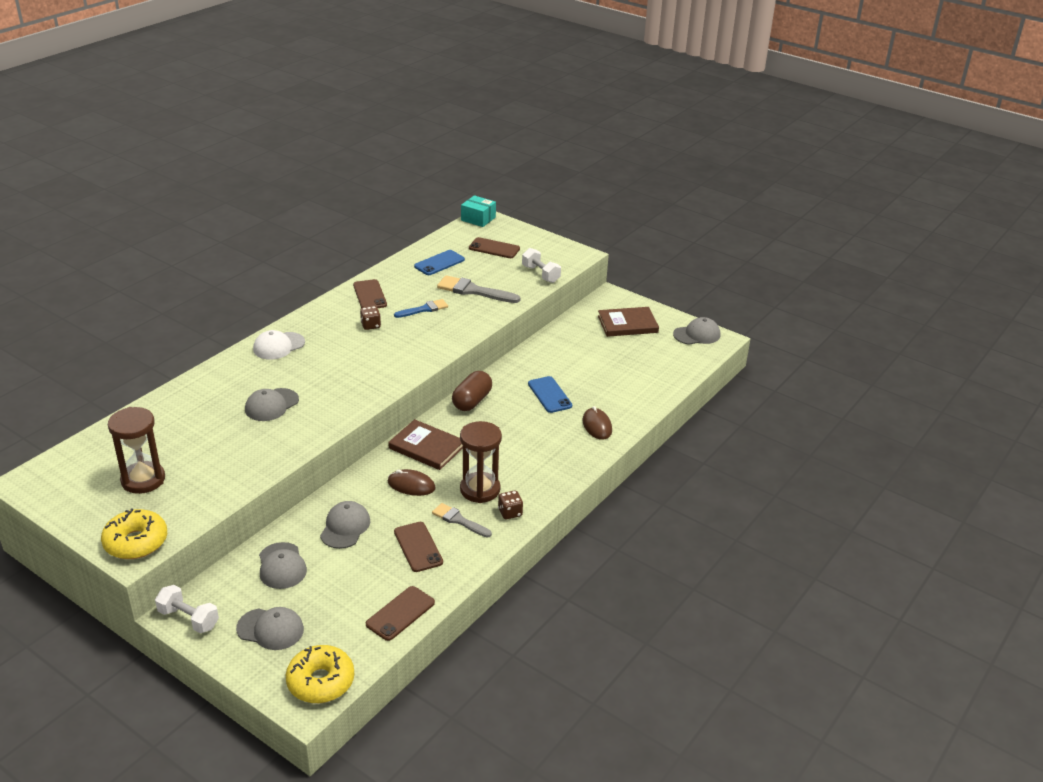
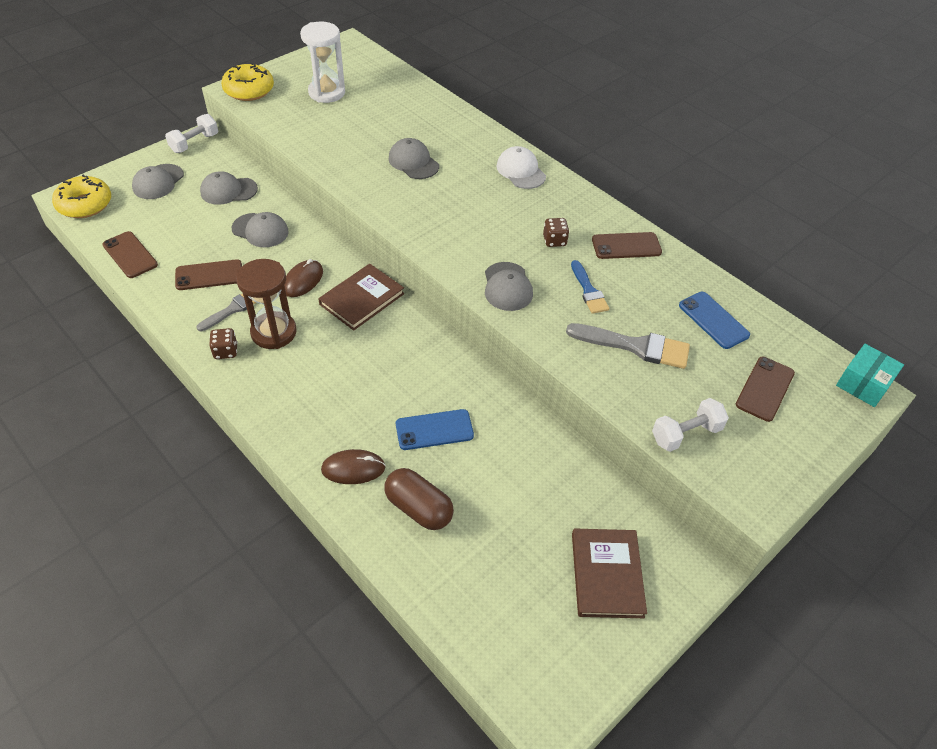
camera: 100 degrees right, 15 degrees up
(143, 480) = (327, 93): brown hourglass -> white hourglass
(472, 401) = (438, 349): brown capsule -> brown capsule (419, 508)
(473, 291) = (635, 346): grey brush -> grey brush turned 75 degrees clockwise
(697, 335) = (567, 682): grey cap -> grey cap (507, 287)

